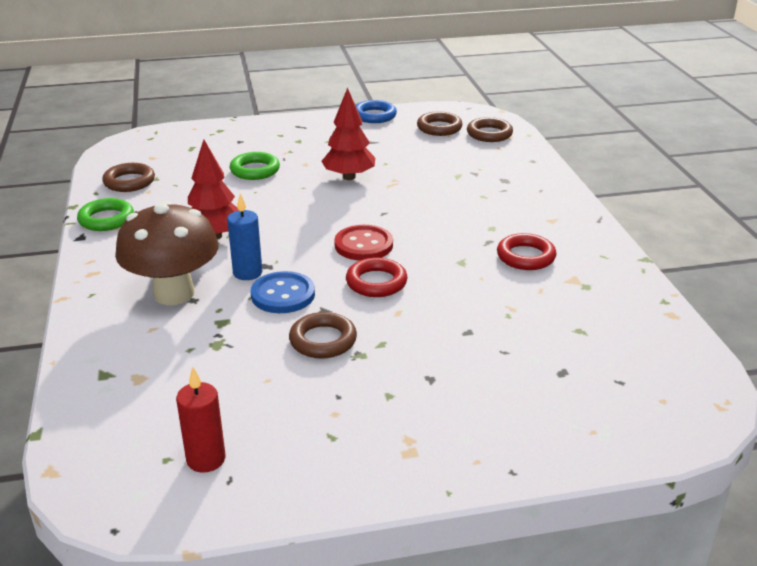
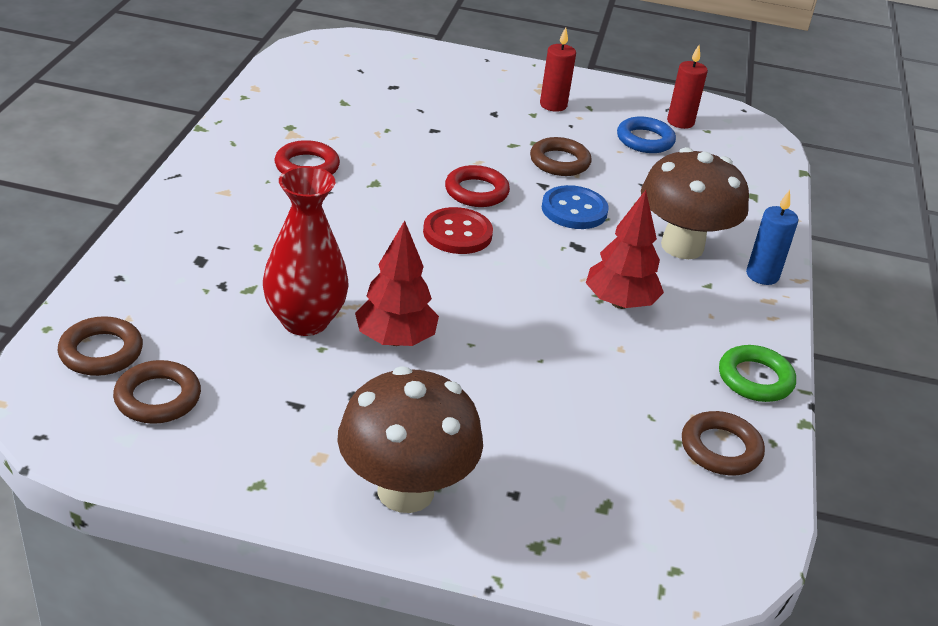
camera: 160 degrees left, 5 degrees up
(247, 273) = (599, 243): blue candle -> blue candle (762, 275)
(255, 170) = (521, 404): green ring -> none
(292, 130) = (405, 491): none -> brown mushroom
(374, 116) = (228, 478): blue ring -> blue ring (645, 140)
(375, 420) = (553, 105): none -> red candle
(408, 171) = (305, 321): none -> red vase

